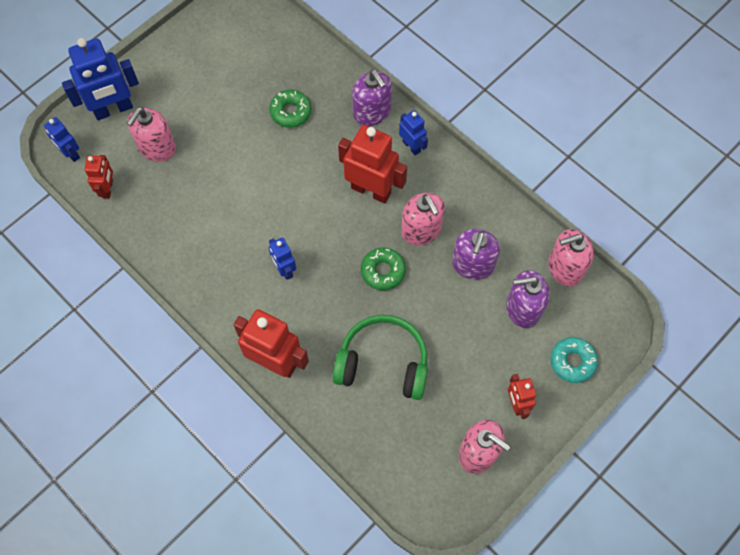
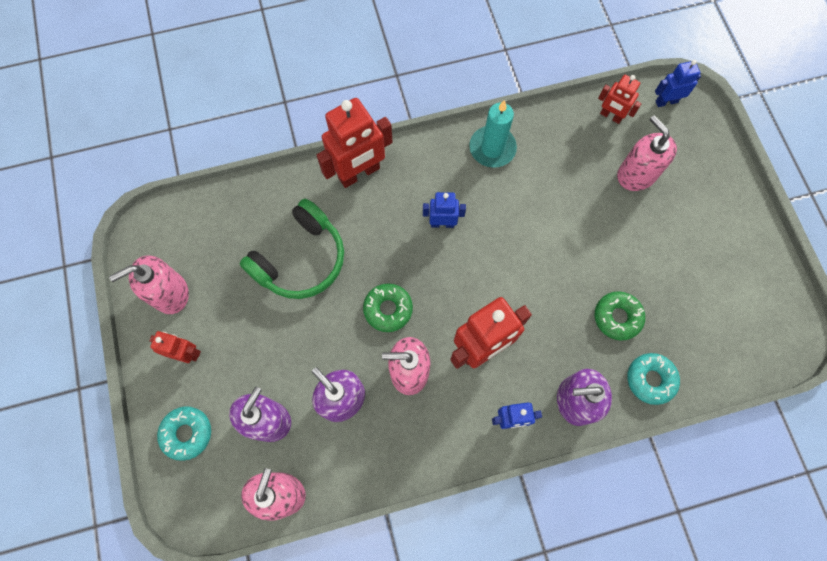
camera: 120 degrees right, 5 degrees up
(113, 109) = (700, 156): blue robot -> none
(190, 266) = (492, 148): none -> turquoise candle
(326, 73) = (650, 379): none -> turquoise donut

